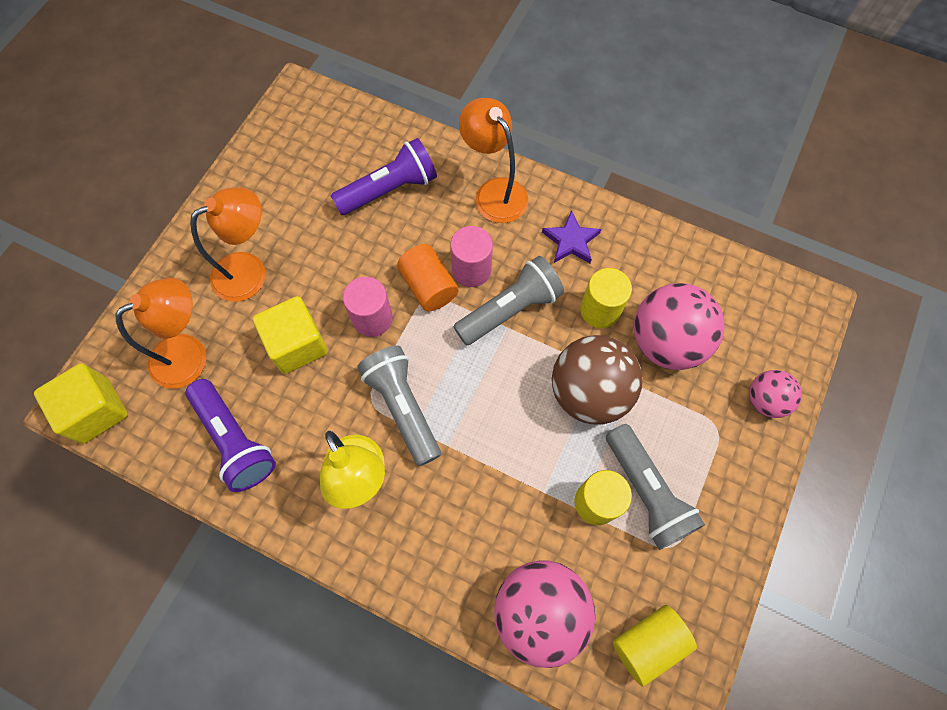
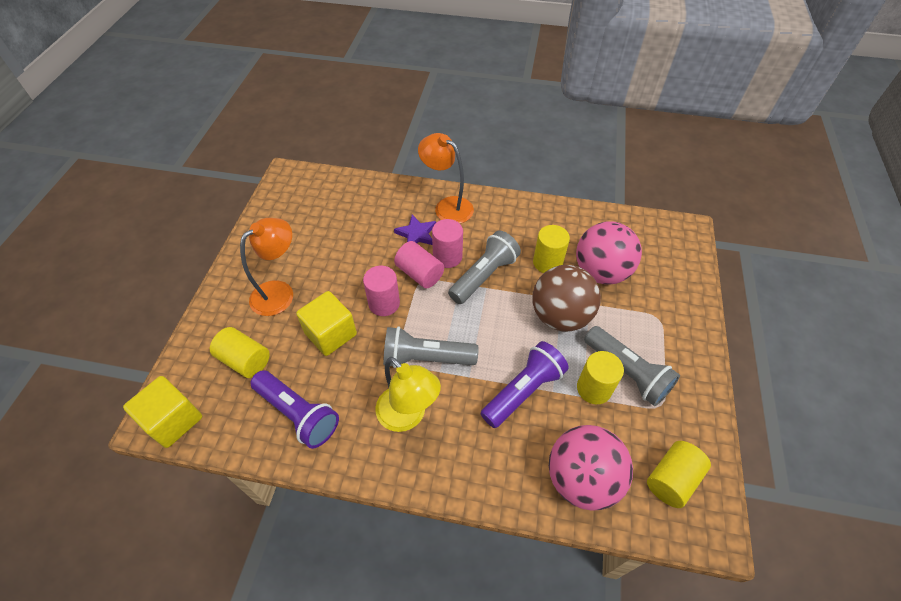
camera: 15 degrees left, 15 degrees down
(190, 354) = (245, 360): orange lamp -> yellow cylinder
(389, 189) = (371, 219): purple flashlight -> purple flashlight (523, 391)
(403, 407) = (426, 358): grey flashlight -> grey flashlight turned 45 degrees counterclockwise
(428, 286) = (419, 274): orange cylinder -> pink cylinder
(571, 241) = (511, 225): purple star -> purple star (416, 234)
(765, 400) = (682, 293): pink ball -> none

